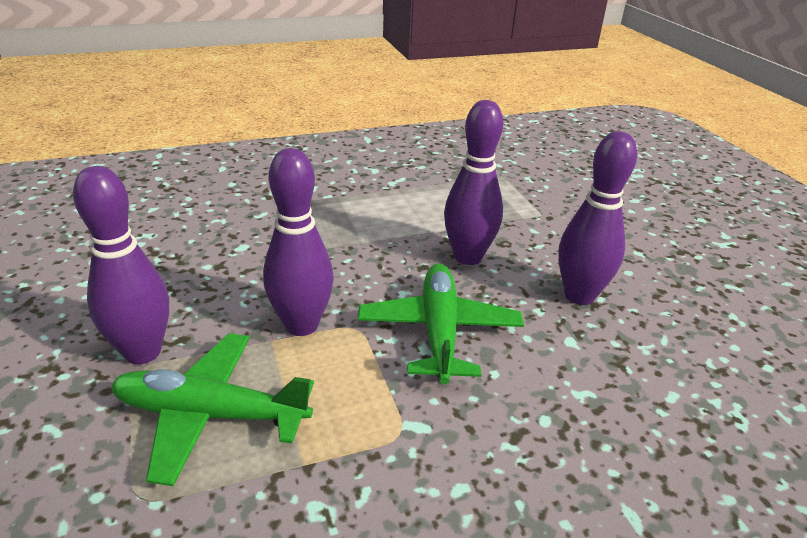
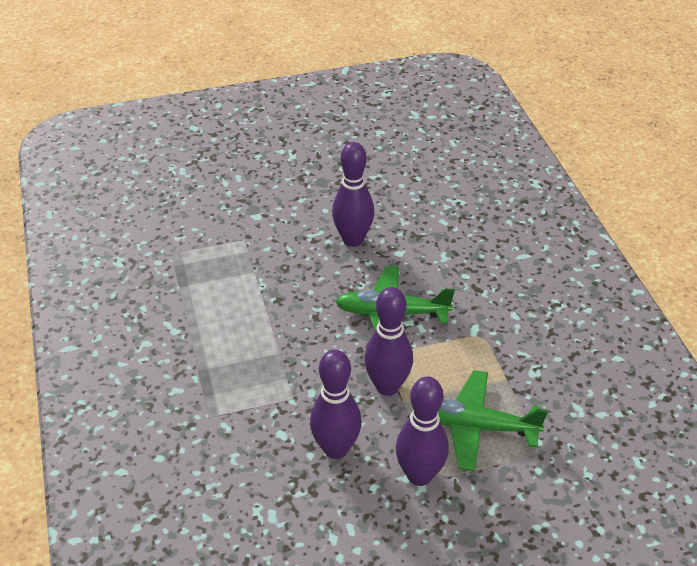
camera: 85 degrees left, 10 degrees up
(210, 415) = (475, 426): green plane -> green plane turned 90 degrees clockwise
(468, 257) = (304, 290): purple bowling pin -> purple bowling pin (336, 448)

